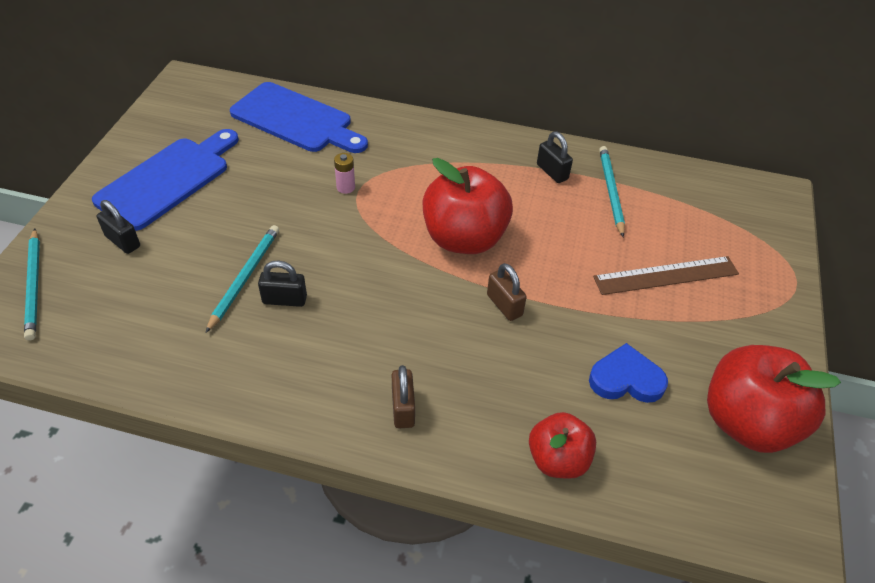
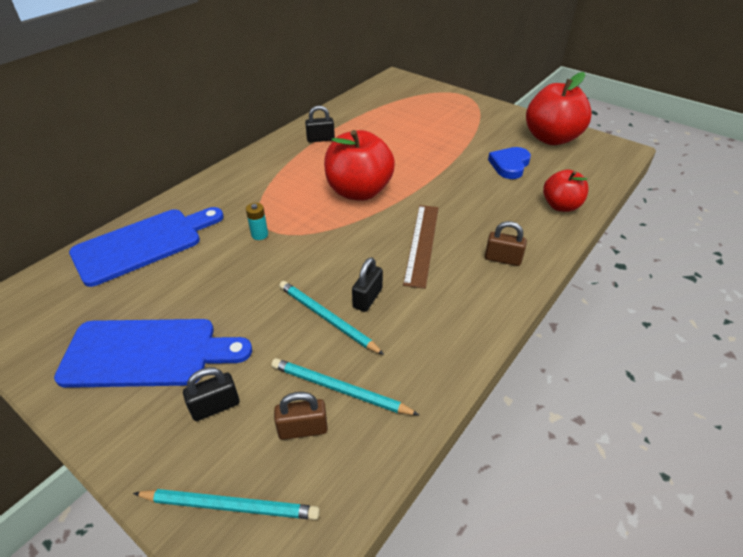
camera: 65 degrees left, 5 degrees down
(168, 179) = (147, 353): blue cutting board -> blue cutting board turned 120 degrees clockwise
(345, 187) = (259, 235): pink battery -> turquoise battery
(504, 305) = (431, 192): brown padlock -> brown padlock (303, 429)
(610, 191) = (356, 124): turquoise pencil -> turquoise pencil (340, 389)
(666, 275) = (437, 128): brown ruler -> brown ruler (422, 244)

